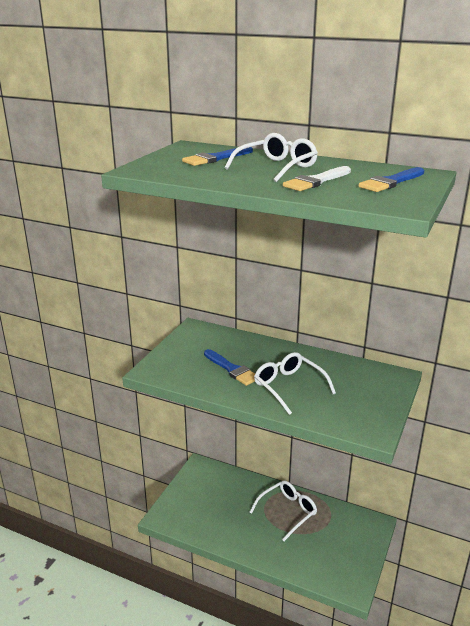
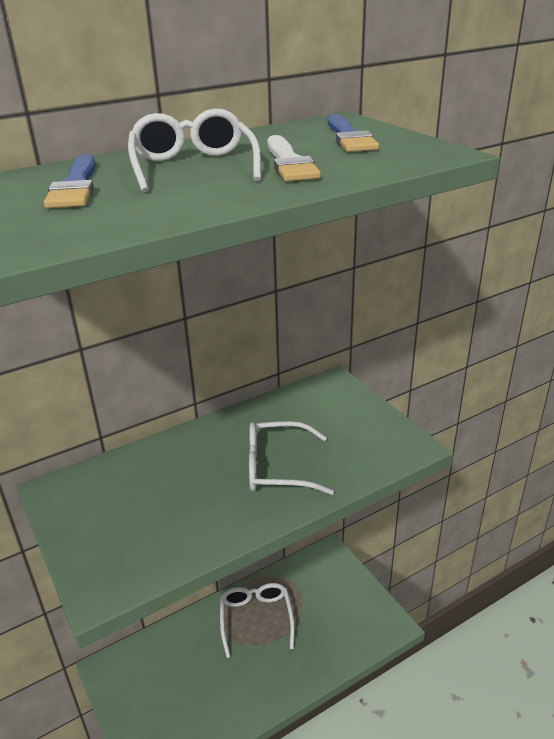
camera: 55 degrees left, 5 degrees up
(232, 369) = (191, 500): blue brush -> none

